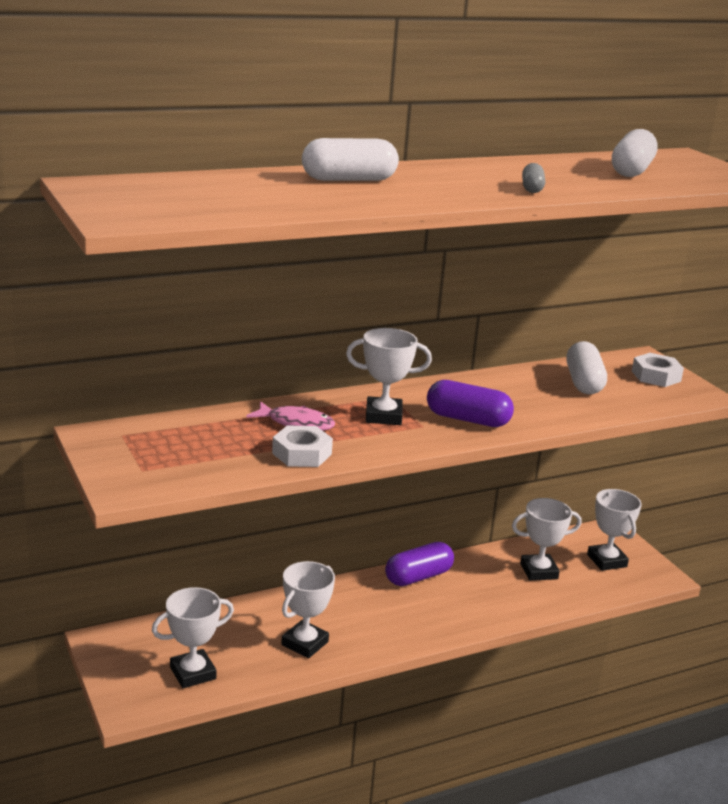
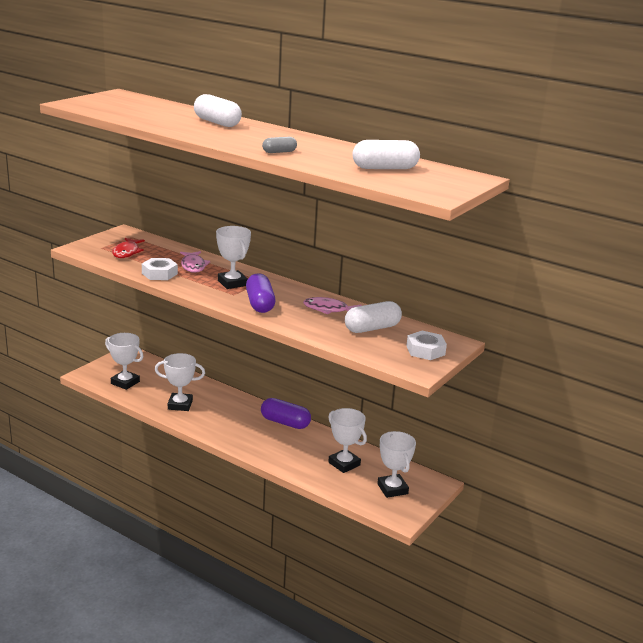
camera: 60 degrees right, 0 degrees up
(188, 455) = (127, 252): none -> red fish
(514, 387) = (329, 309): none -> pink fish
(607, 561) = (392, 489): white trophy -> white trophy turned 60 degrees counterclockwise

